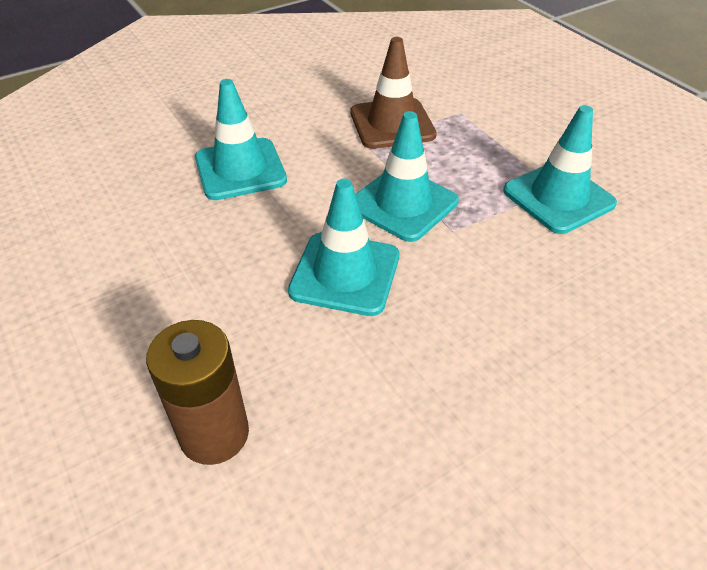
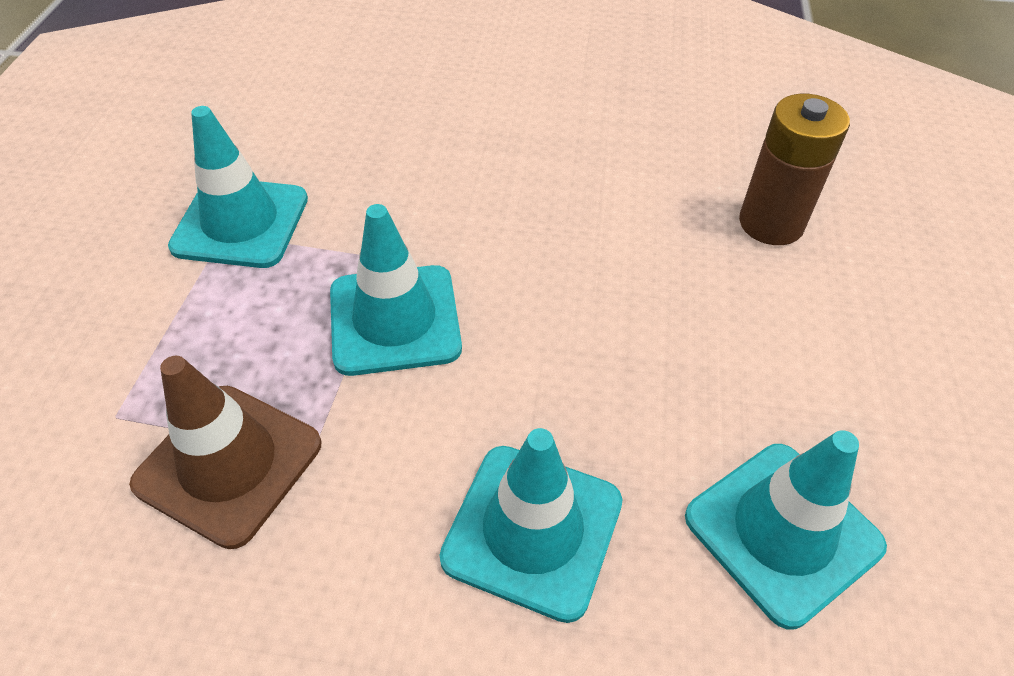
camera: 140 degrees left, 5 degrees up
(345, 273) = (547, 281): turquoise traffic cone -> turquoise traffic cone (782, 531)

